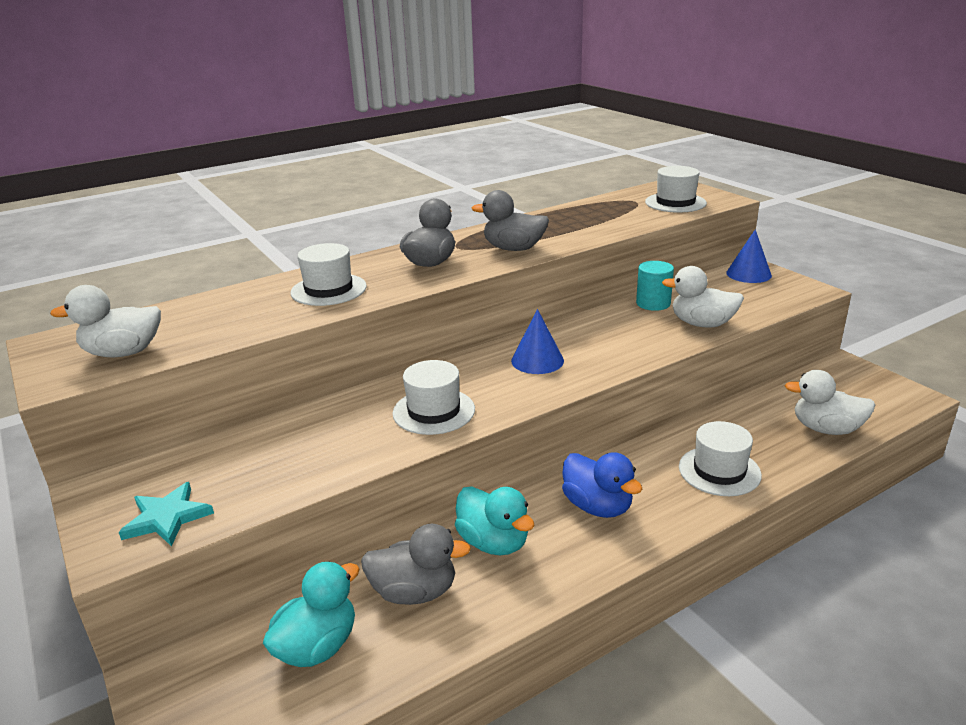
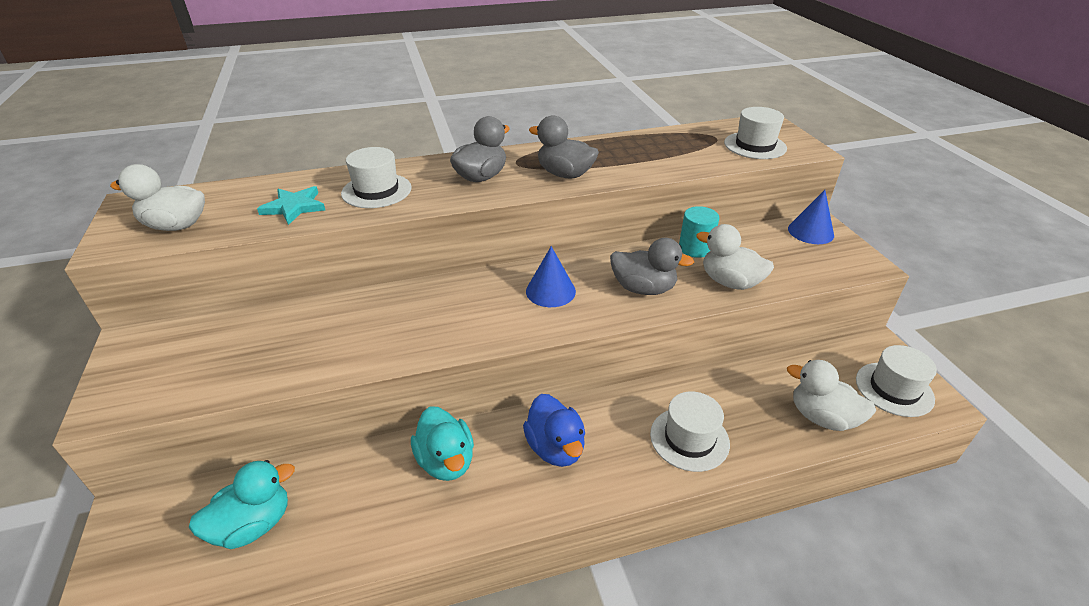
camera: 15 degrees right, 10 degrees up
(167, 518) = (161, 385): turquoise star -> turquoise star (294, 207)
(414, 592) = (356, 493): grey duck -> grey duck (643, 288)
(434, 411) = (429, 327): white hat -> white hat (894, 389)

